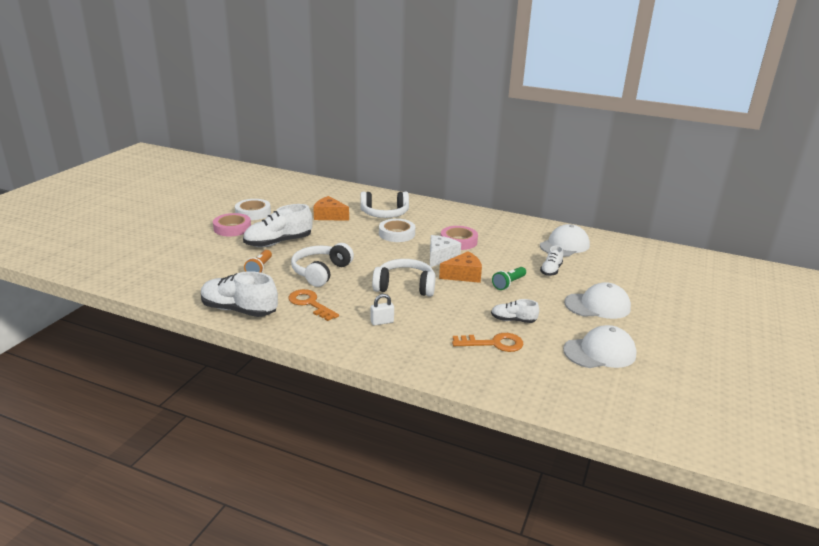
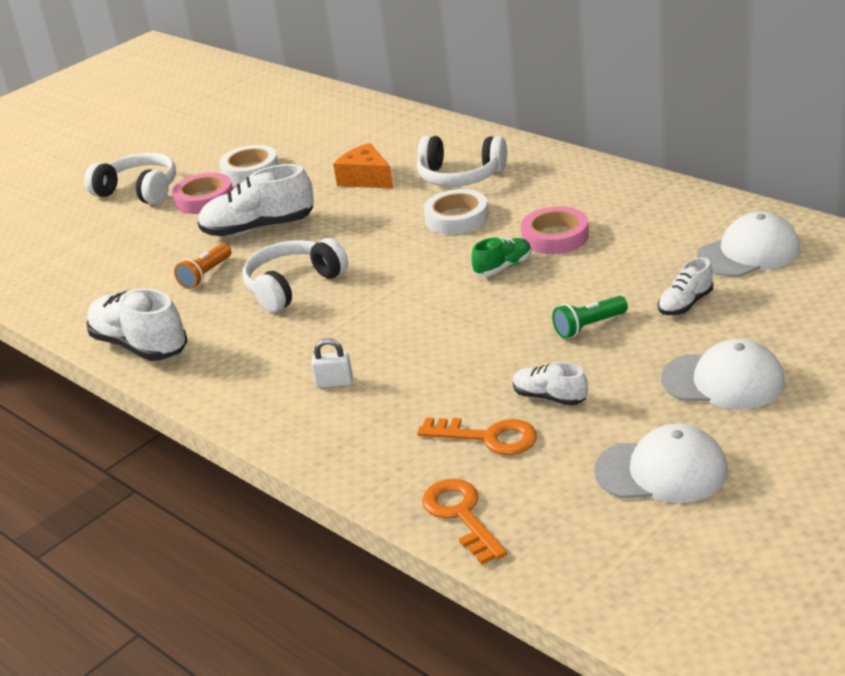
camera: 25 degrees right, 5 degrees up
(310, 303) = (245, 342): orange key -> orange key (461, 515)
(405, 286) = (409, 321): white headphones -> white headphones (139, 191)
(440, 257) = (503, 267): white cheese -> green shoe
(463, 275) = (520, 305): orange cheese -> none

